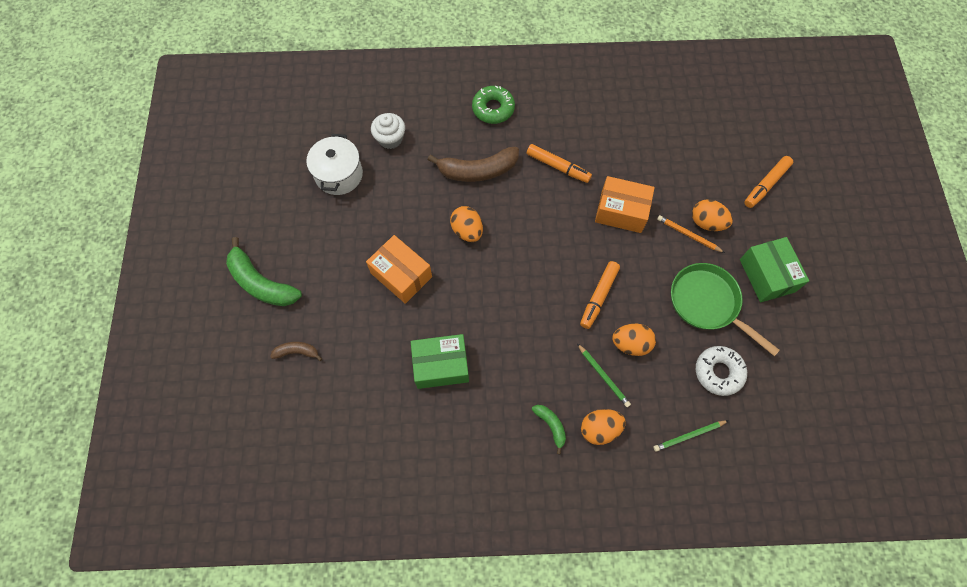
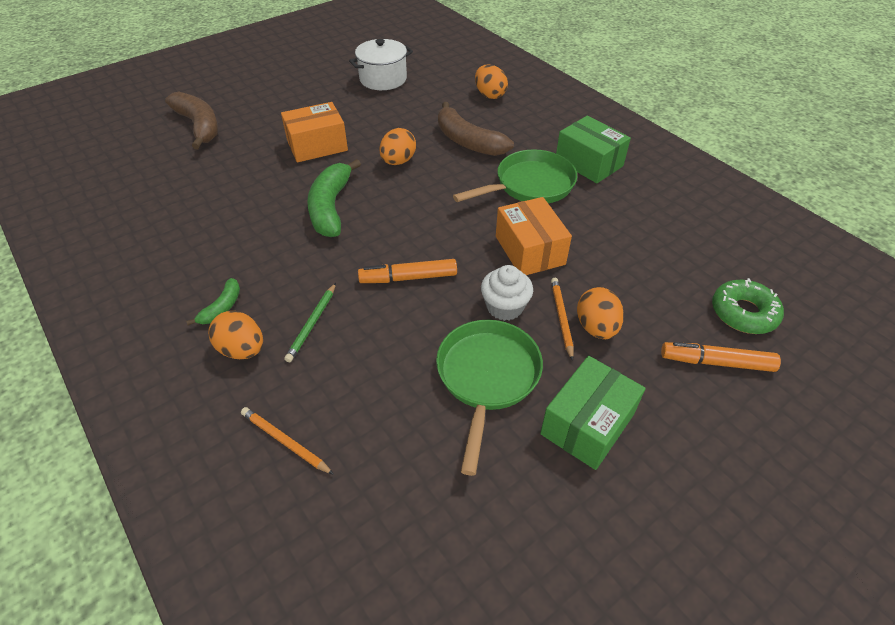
camera: 55 degrees right, 20 degrees down
(261, 283) = (250, 86): green banana -> green banana (331, 207)
(297, 352) = (199, 126): brown banana -> brown banana, size x1.98
(390, 139) = (445, 87): white cupcake -> white cupcake (505, 307)
(401, 275) = (317, 145): orange box -> orange box turned 60 degrees clockwise
(441, 365) = (241, 205): green box -> green box (589, 163)
(493, 109) = (543, 123): green donut -> green donut (743, 313)
(558, 167) = (530, 185): orange marker -> green pan
(631, 344) = (371, 329): orange egg -> orange egg (490, 95)
(689, 435) = (285, 442): green pencil -> orange pencil
(718, 372) = (399, 433): white donut -> none

